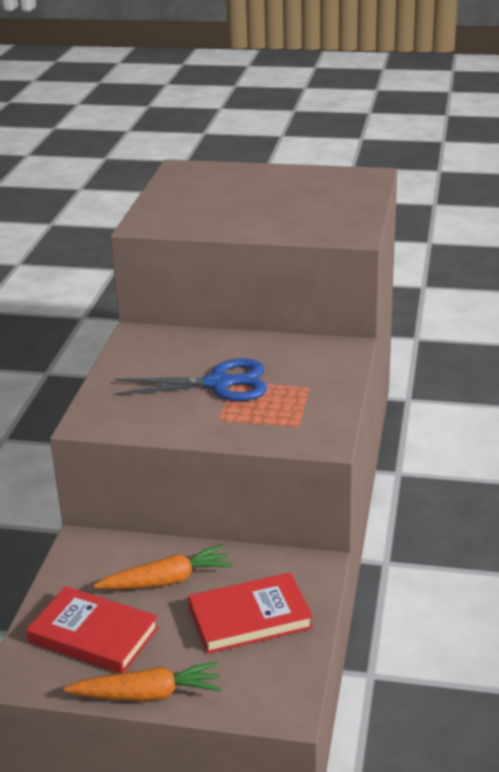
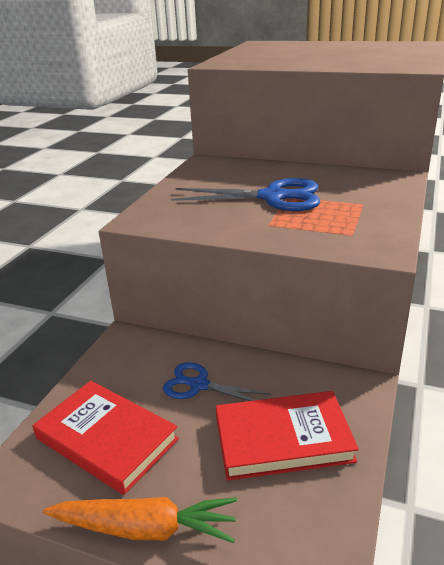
camera: 10 degrees right, 0 degrees up
(166, 580) = (198, 385): orange carrot -> blue scissors

